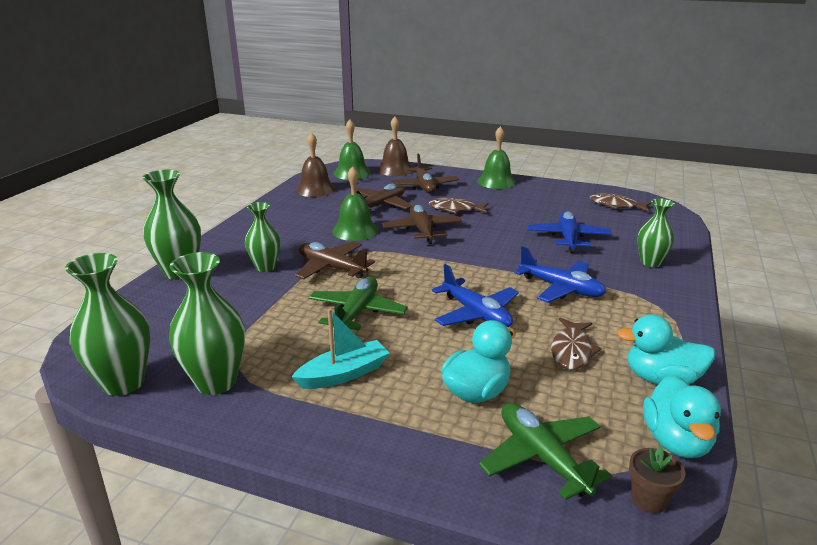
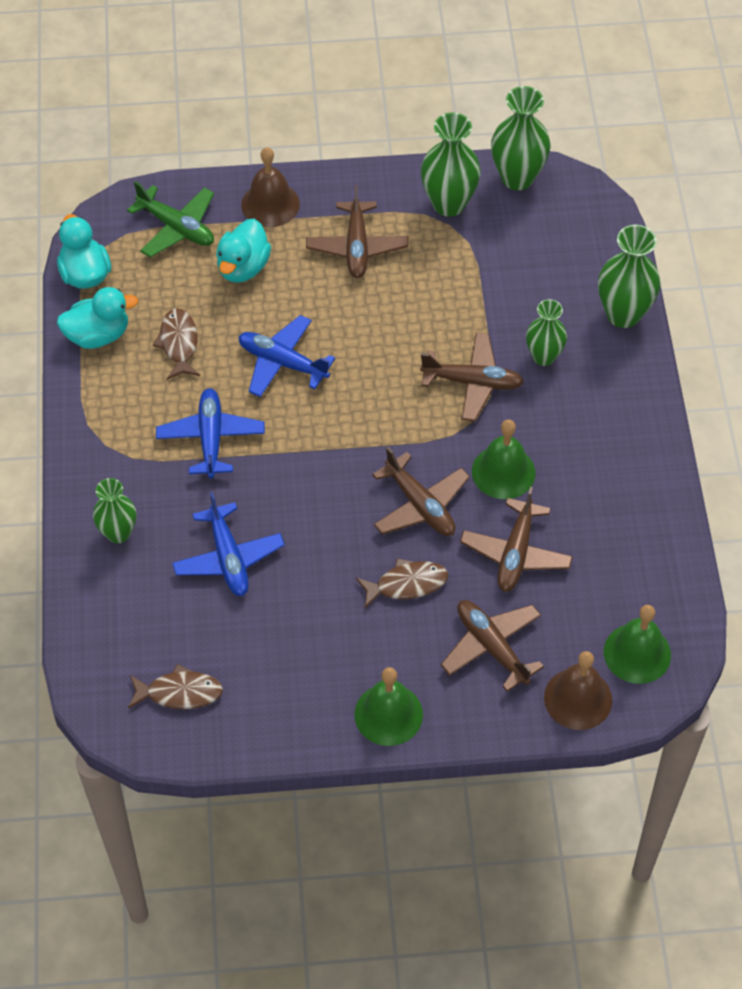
camera: 155 degrees right, 30 degrees up
(315, 189) = (646, 569): brown bell -> brown bell (270, 204)
(344, 374) = (357, 247): turquoise boat -> brown plane
(357, 313) = (396, 322): green plane -> none
(561, 288) = (211, 438): blue plane -> blue plane turned 75 degrees clockwise
(648, 500) = (102, 221): brown flower pot -> none

